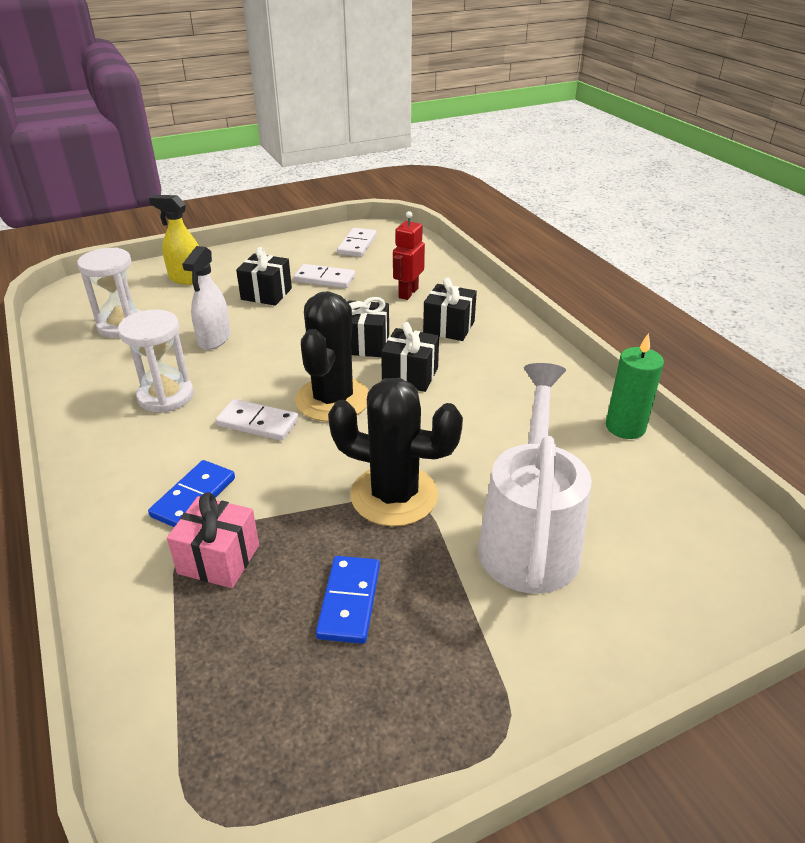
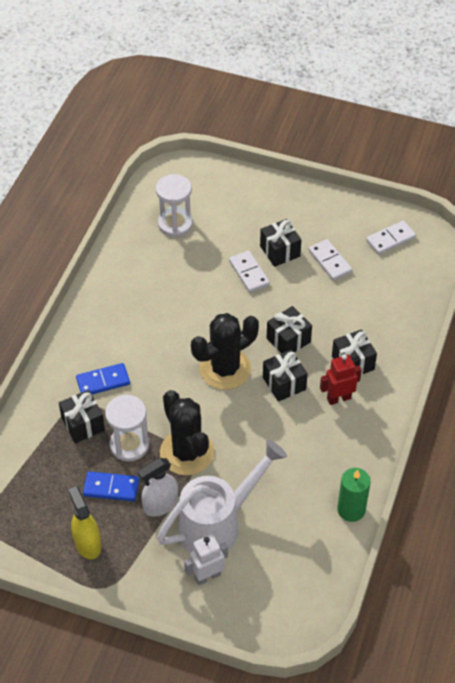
camera: 45 degrees right, 15 degrees up
(166, 396) = (148, 302): white hourglass -> white hourglass (129, 445)
(187, 279) = (248, 201): yellow spray bottle -> yellow spray bottle (87, 543)
(214, 339) = (212, 272): white spray bottle -> white spray bottle (160, 505)
(219, 559) = (83, 424): pink gift -> black gift
(257, 423) = (173, 356): white domino -> white domino (249, 273)
(349, 601) = (111, 488): blue domino -> blue domino turned 45 degrees clockwise
(408, 293) = (365, 313): red robot -> red robot (338, 398)
(601, 601) = (207, 576): none -> white robot

